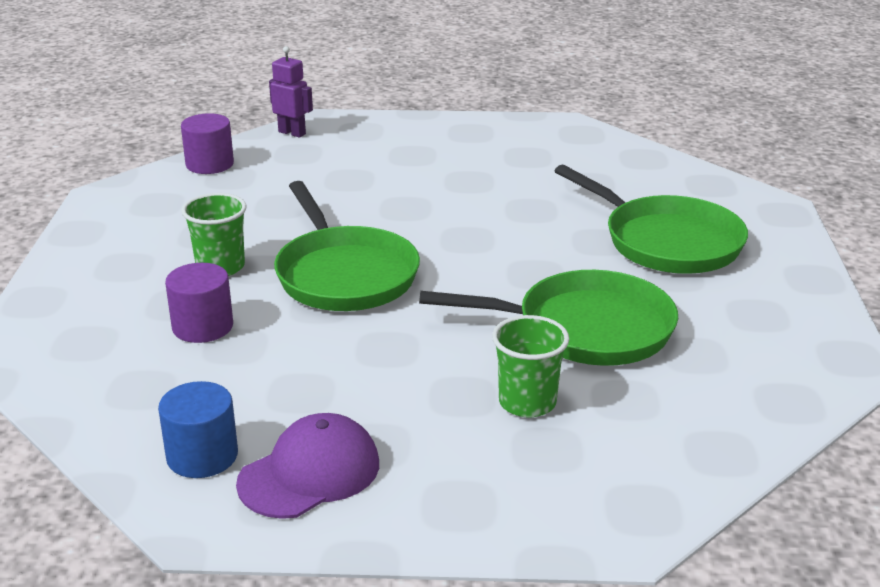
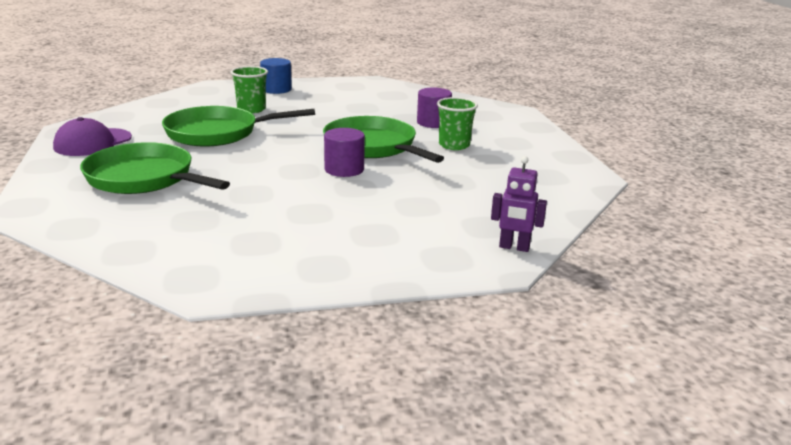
camera: 165 degrees right, 5 degrees down
(202, 456) = (388, 92): blue cylinder -> blue cylinder (276, 89)
(209, 164) = (550, 208): purple cylinder -> purple cylinder (344, 169)
(310, 473) = (341, 90): purple cap -> purple cap (92, 142)

